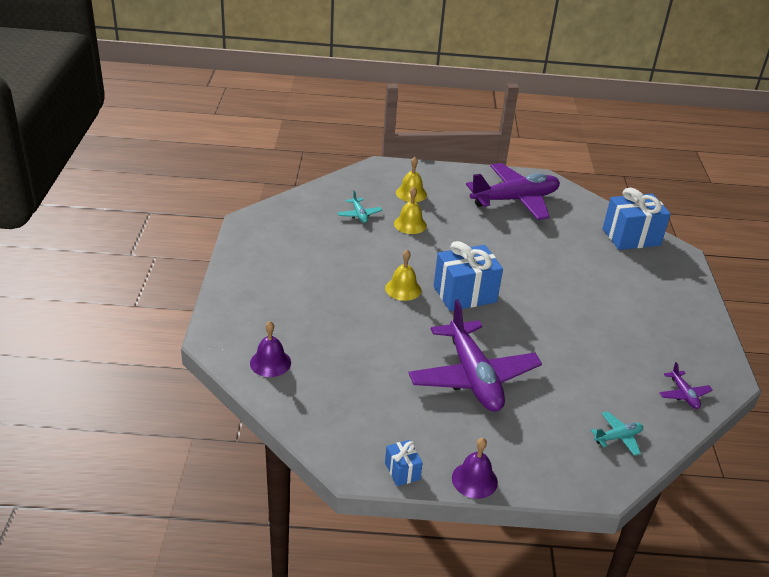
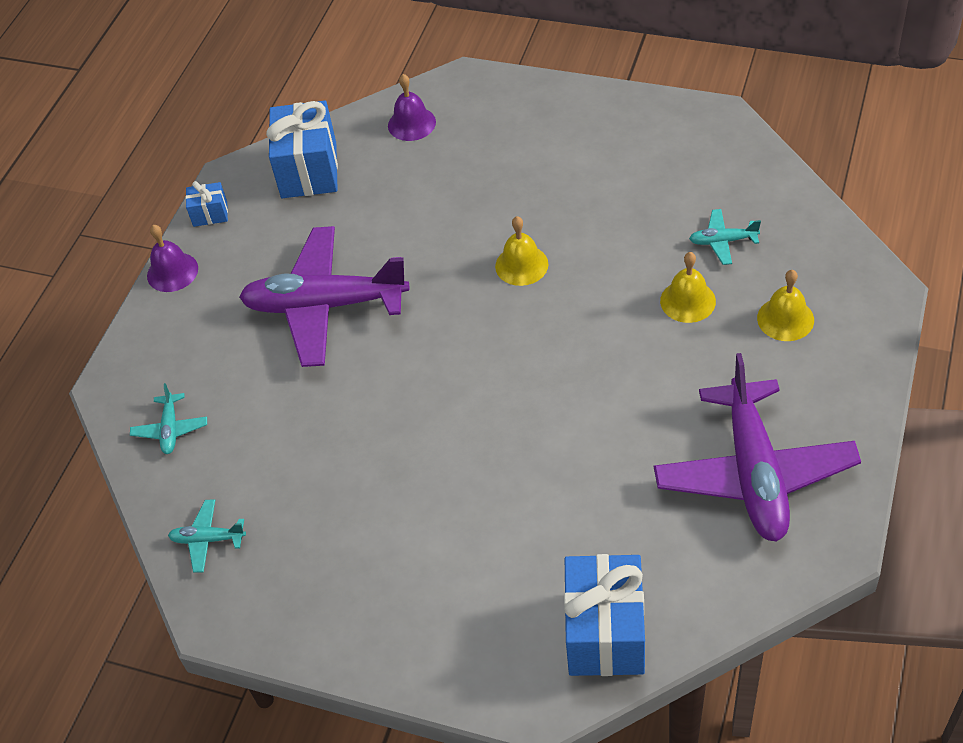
camera: 115 degrees right, 15 degrees up
(465, 294) = (493, 334): blue gift -> blue gift (309, 170)
(683, 394) = (208, 539): purple plane -> turquoise plane

